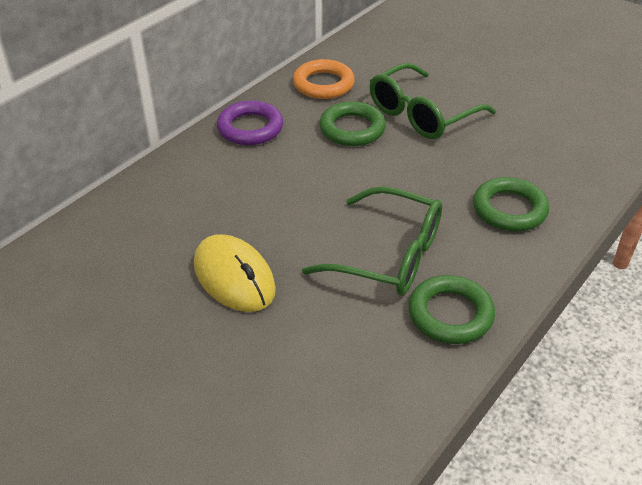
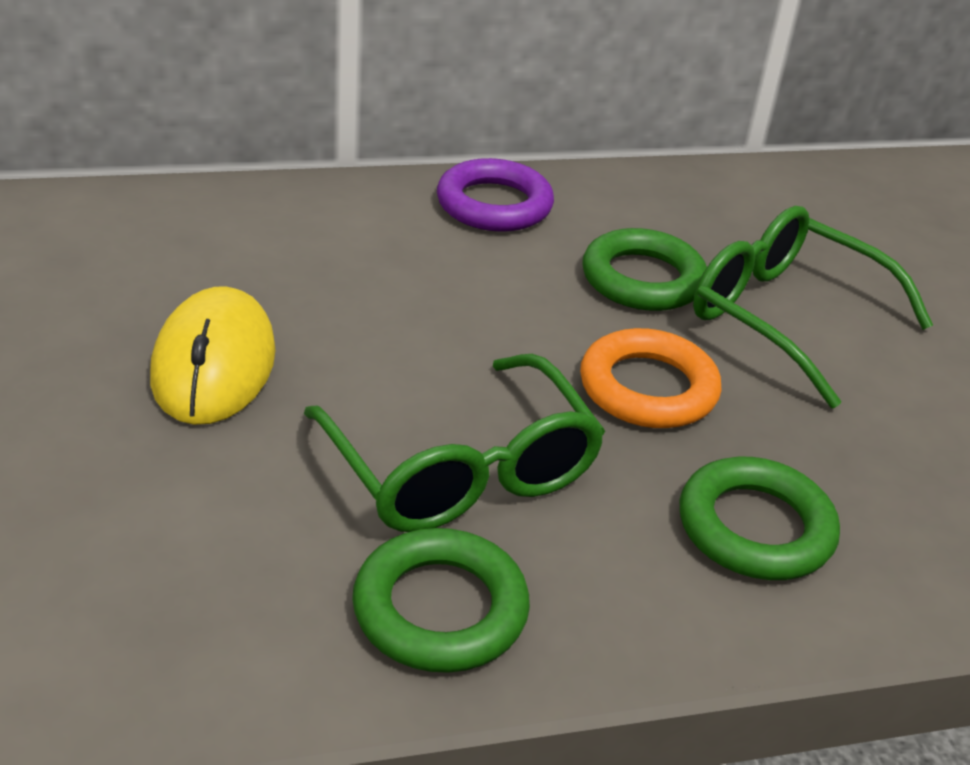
camera: 35 degrees right, 5 degrees down
(323, 84) = (679, 204): orange ring -> orange ring (648, 388)
(421, 114) = (785, 317): green glasses -> green glasses turned 45 degrees clockwise

